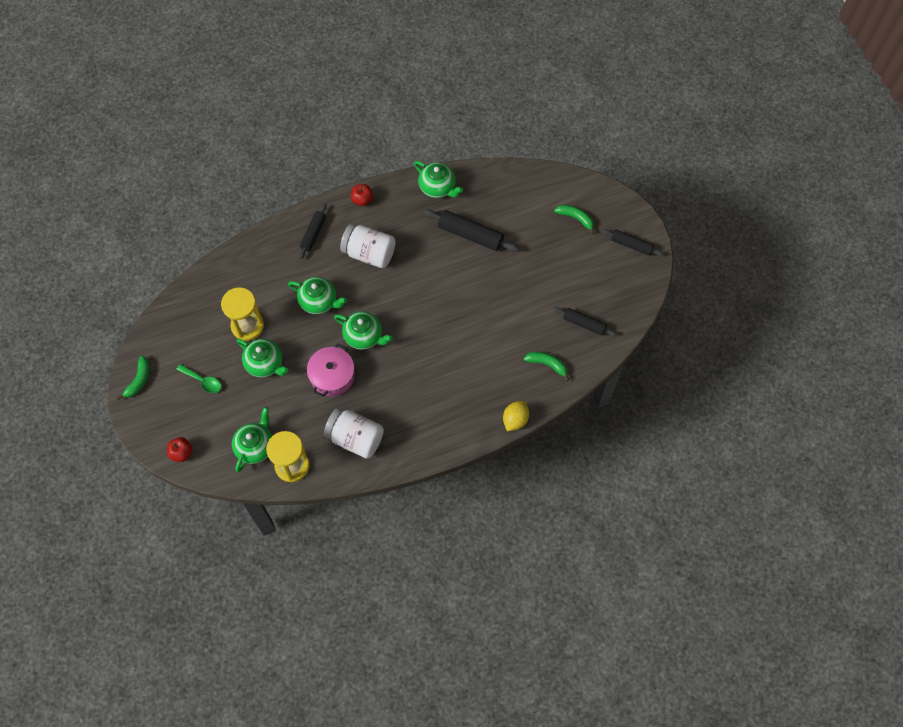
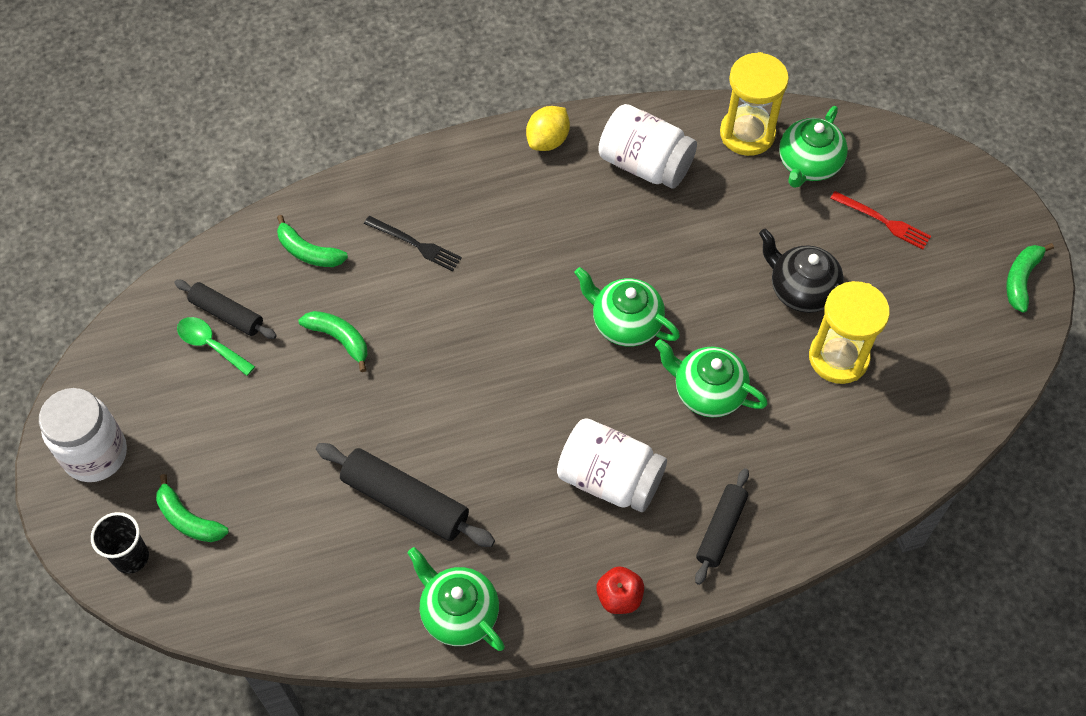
camera: 175 degrees left, 5 degrees down
(181, 453) = (928, 164): red apple -> none
(203, 381) = (908, 270): green spoon -> green spoon (210, 344)
(214, 411) = (883, 221): none -> red fork
(265, 364) = (801, 290): green teapot -> black teapot
(332, 376) = (683, 261): pink pot -> none
(486, 374) = (415, 244): none -> black fork
(515, 420) = (380, 172): yellow lemon -> yellow lemon (548, 140)
(519, 315) = (339, 339): none -> green banana
(598, 199) = (131, 557): none -> black cup
(631, 245) = (95, 454): black rolling pin -> white jar

